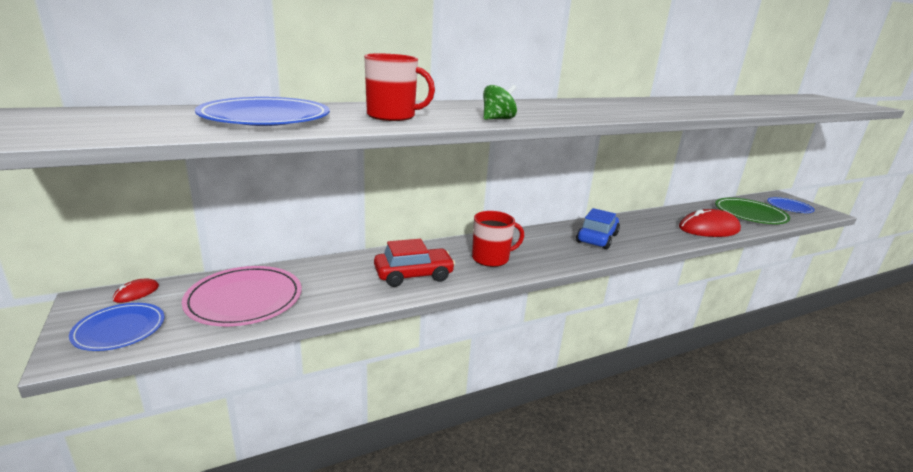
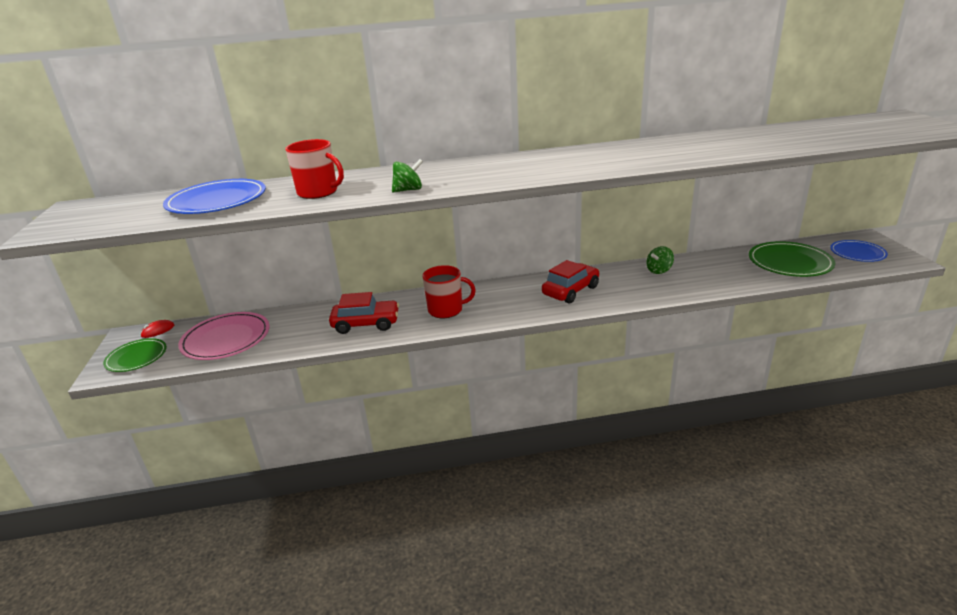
camera: 20 degrees right, 5 degrees up
(119, 329) = (136, 357): blue plate -> green plate
(597, 238) = (570, 291): blue car -> red car
(656, 220) = (659, 270): none -> green spinning top
(709, 229) = (714, 281): red mouse -> none

